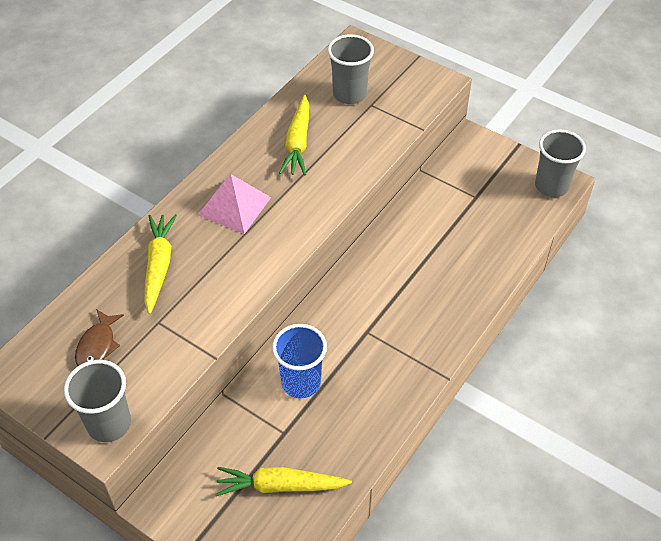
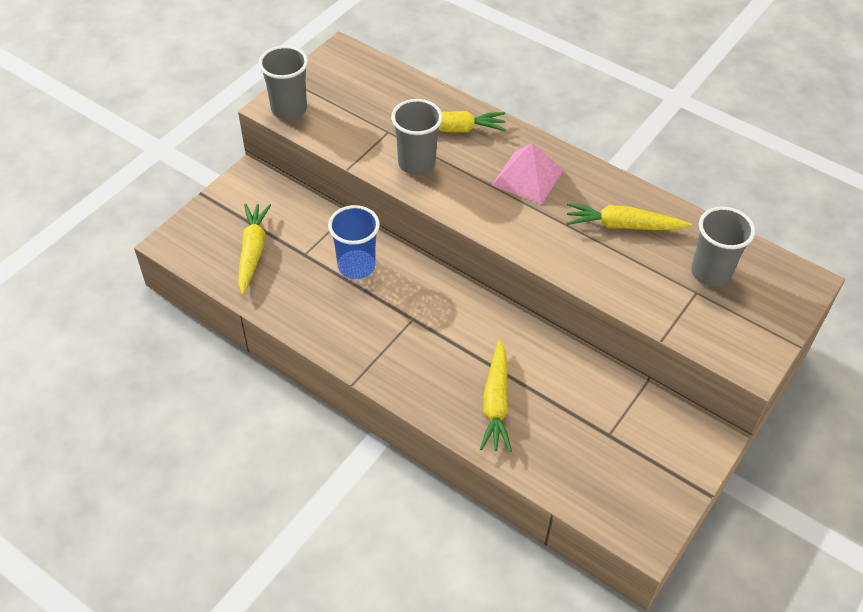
camera: 90 degrees right, 0 degrees up
(97, 345) = (365, 97): brown fish -> none
(455, 269) = (496, 403): none -> yellow carrot
(551, 186) = (636, 523): grey cup -> grey cup (416, 163)

